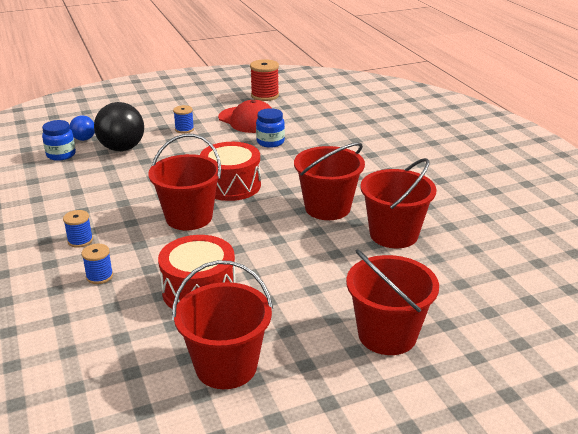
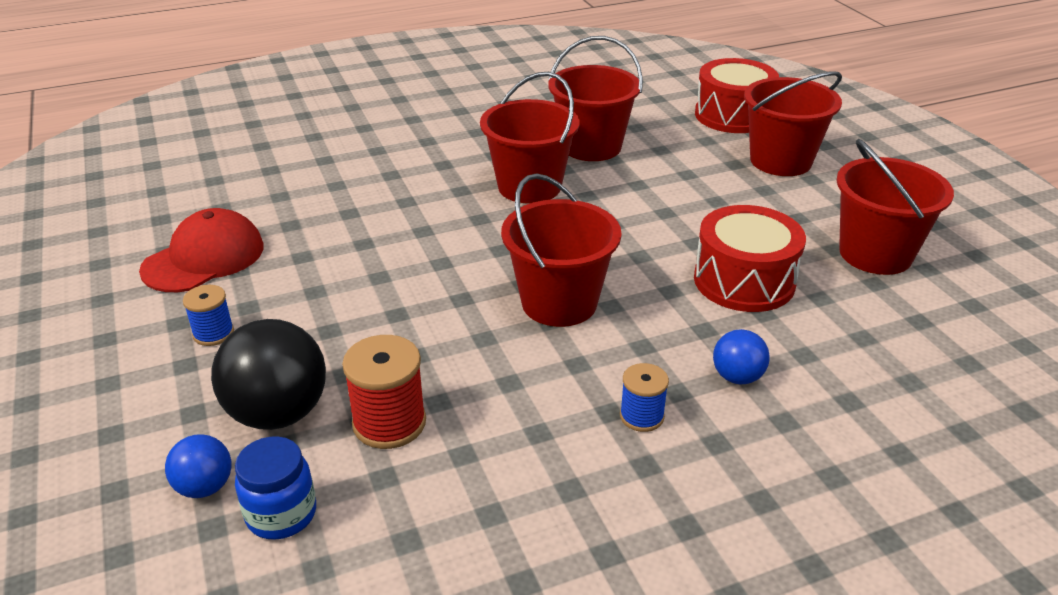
camera: 90 degrees left, 5 degrees up
(99, 276) = (737, 377): blue spool -> blue ball
(231, 185) = (458, 267): red drum -> red drum (733, 115)
(265, 95) = (93, 242): red spool -> red spool (389, 423)
(270, 142) = (308, 233): blue jar -> none

